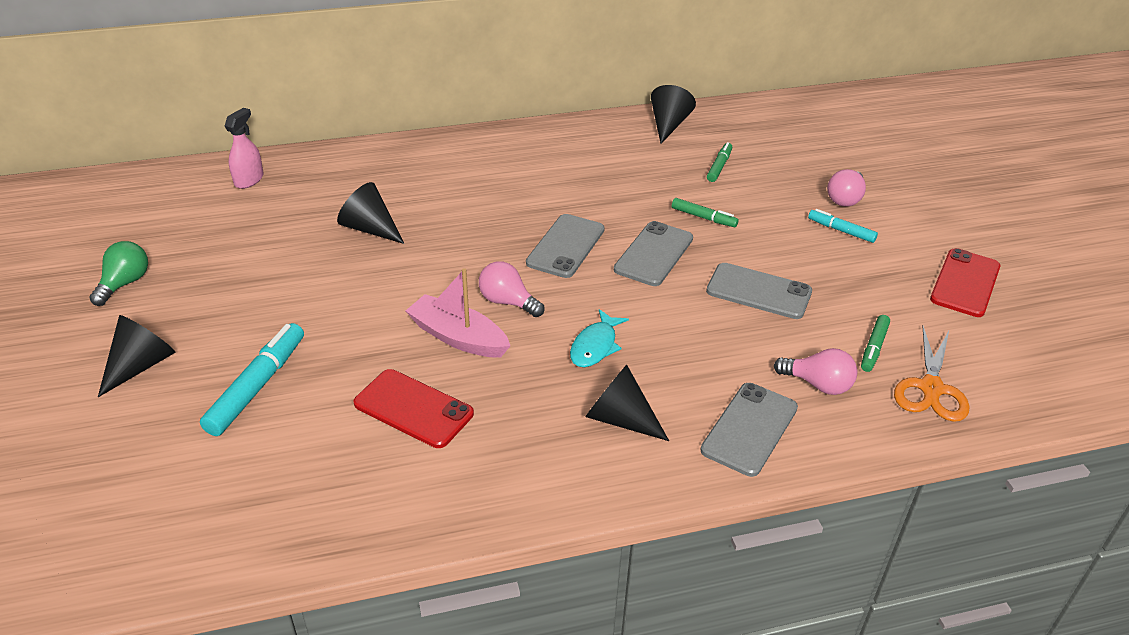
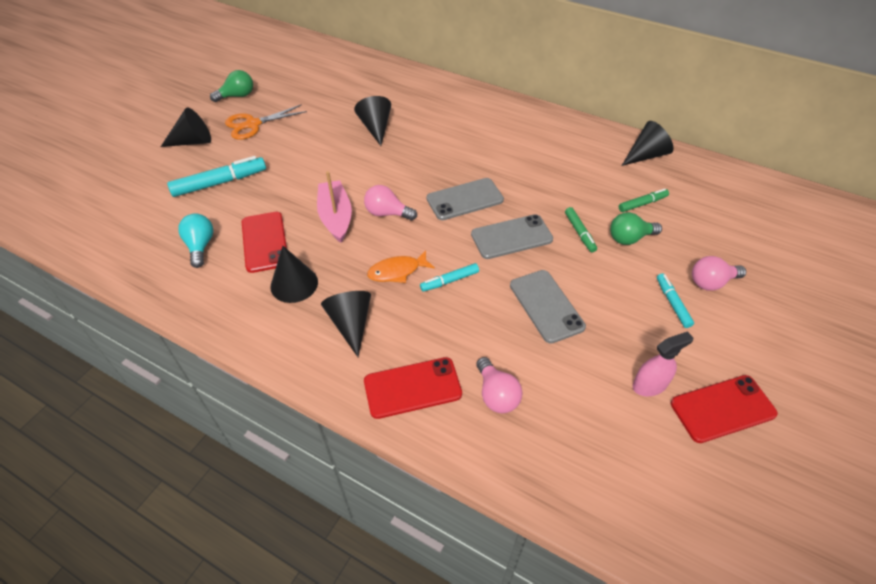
camera: 45 degrees right, 10 degrees up
(249, 180) = (355, 68): pink spray bottle -> pink spray bottle (649, 385)
(339, 462) = (200, 246): none -> turquoise light bulb
(507, 302) = (387, 213): pink light bulb -> pink light bulb turned 60 degrees counterclockwise
(509, 425) = (294, 284): none -> black cone
(595, 346) = (397, 271): turquoise fish -> orange fish
(654, 323) = (450, 281): none -> turquoise marker
(746, 200) = (629, 238): none -> green light bulb
(749, 429) = (412, 388): grey phone -> red phone
(874, 348) = (573, 401): green marker -> none
(931, 388) = (574, 460): orange scissors -> orange scissors (253, 124)

